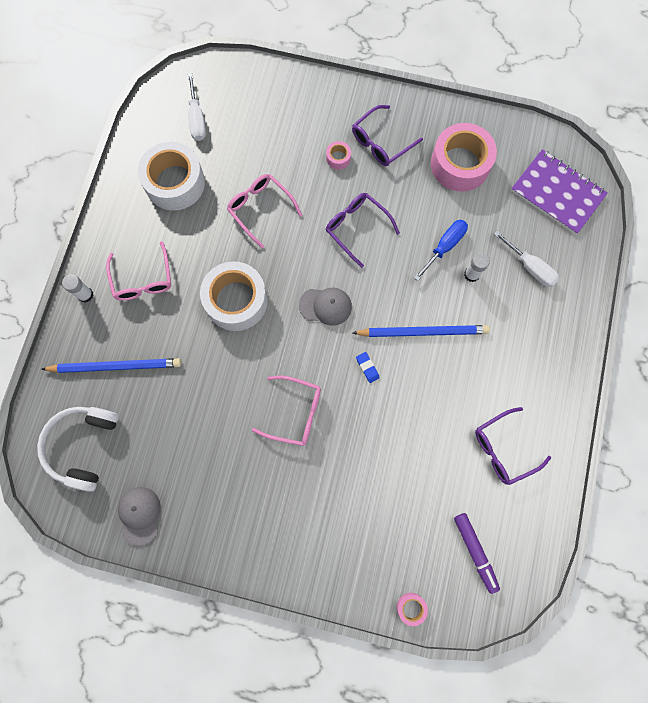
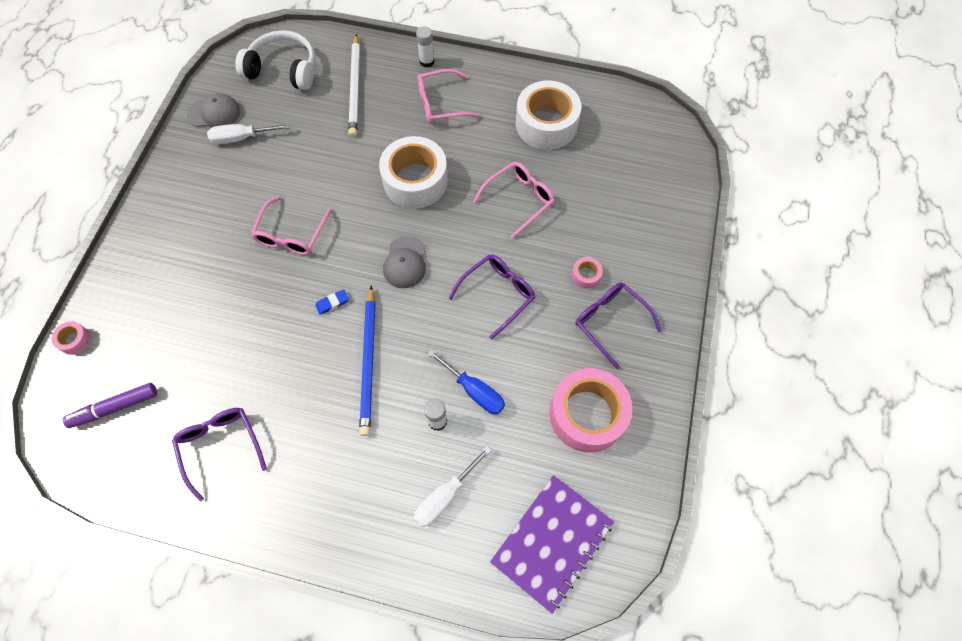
camera: 90 degrees right, 10 degrees down
(116, 366) = (355, 88): blue pencil -> white pencil
(197, 119) = (622, 140): white screwdriver -> white screwdriver (241, 138)

